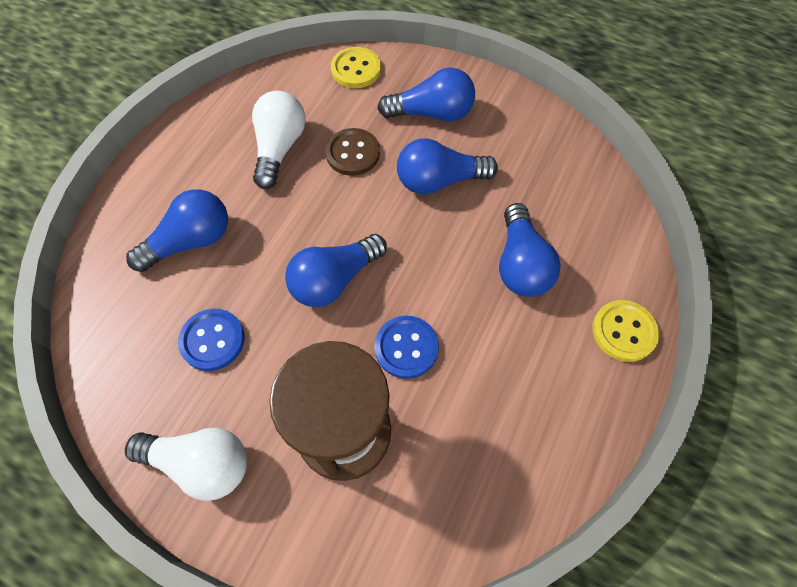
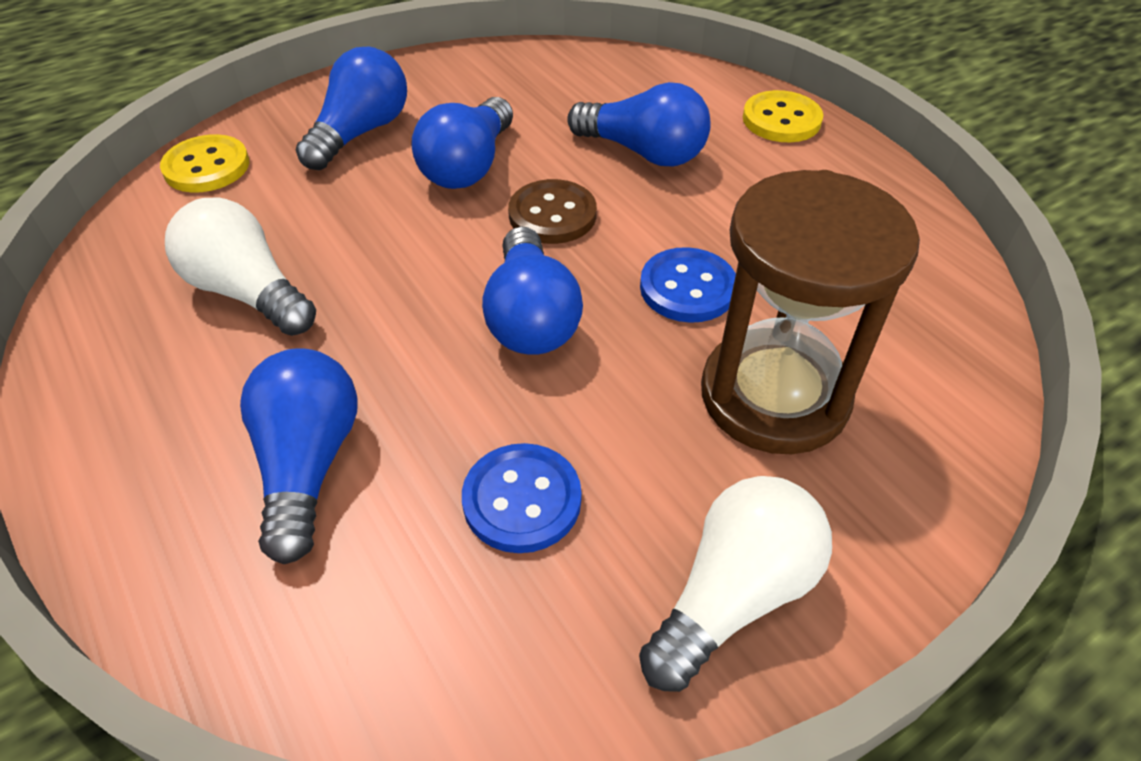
camera: 60 degrees left, 15 degrees down
(353, 153) = (343, 222): brown button -> brown button (552, 215)

